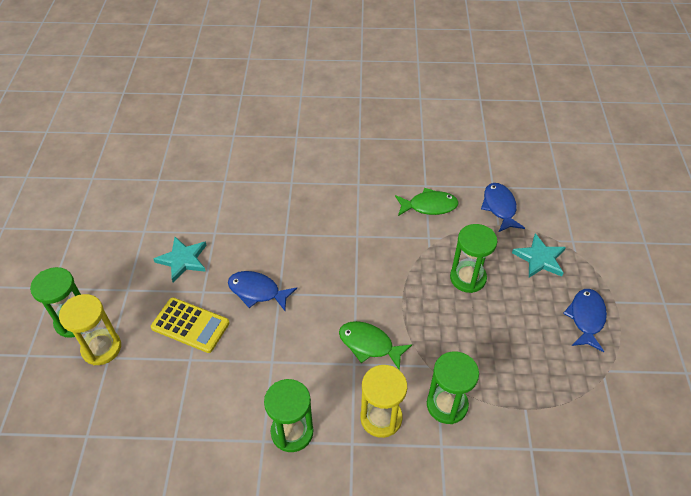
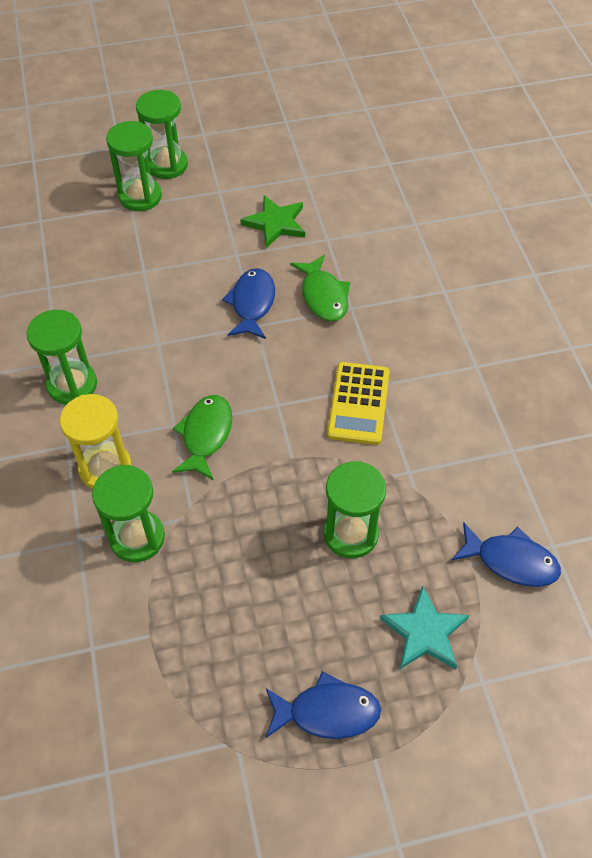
camera: 75 degrees right, 5 degrees up
(101, 348) = (140, 196): yellow hourglass -> green hourglass
(183, 260) = (275, 223): turquoise star -> green star
(190, 325) = (187, 257): yellow calculator -> yellow calculator (358, 403)
(429, 206) = (471, 462): green fish -> green fish (323, 296)
(499, 207) = (510, 561): blue fish -> blue fish turned 45 degrees clockwise

